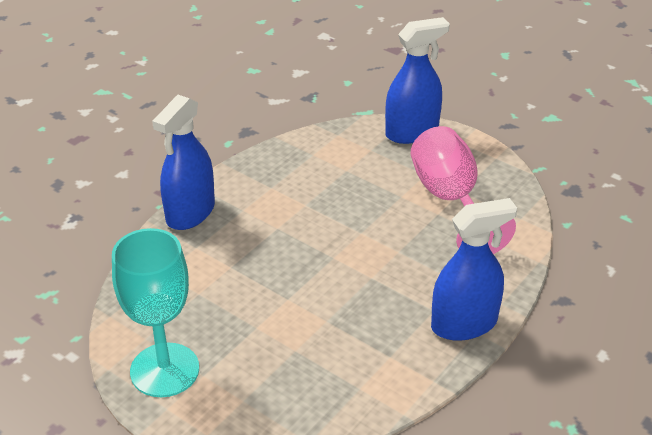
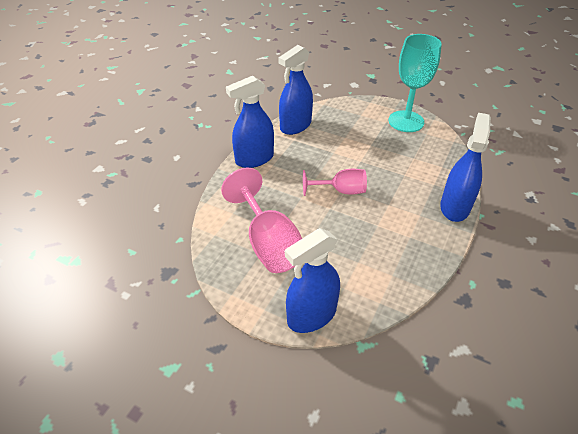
camera: 170 degrees right, 5 degrees up
(338, 253) = (340, 191): none -> pink goblet
(380, 388) = (295, 126): none -> blue spray bottle

